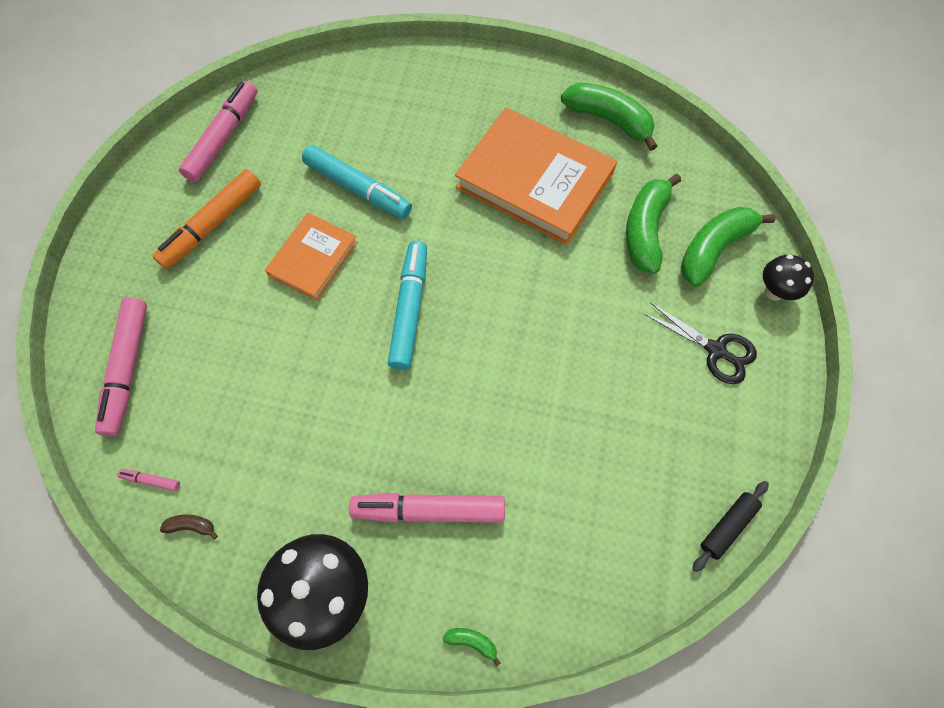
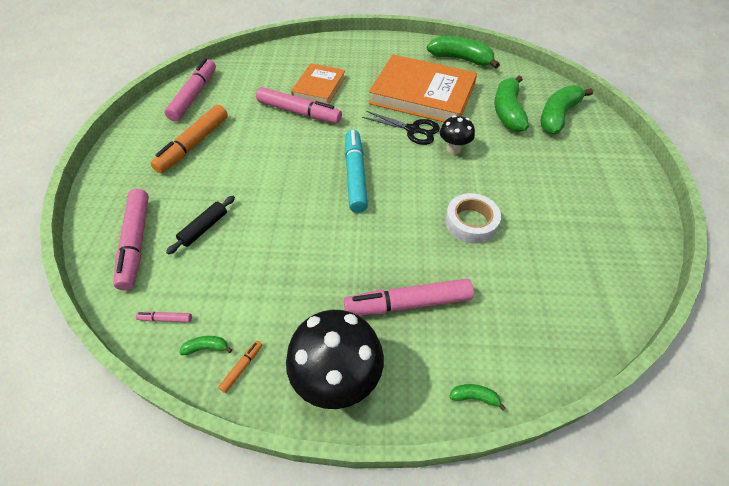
camera: 10 degrees left, 15 degrees down
(192, 526) = (207, 348): brown banana -> green banana
(226, 557) = (242, 367): none -> orange marker
(313, 259) = (275, 155): orange book -> orange book (319, 87)
(358, 189) = (299, 112): turquoise marker -> pink marker
(538, 407) = (471, 222): none -> white tape
(716, 351) = (585, 171): black scissors -> black scissors (413, 130)
(727, 526) = (643, 278): black rolling pin -> black rolling pin (204, 228)
(774, 291) = (608, 133): black mushroom -> black mushroom (453, 149)

